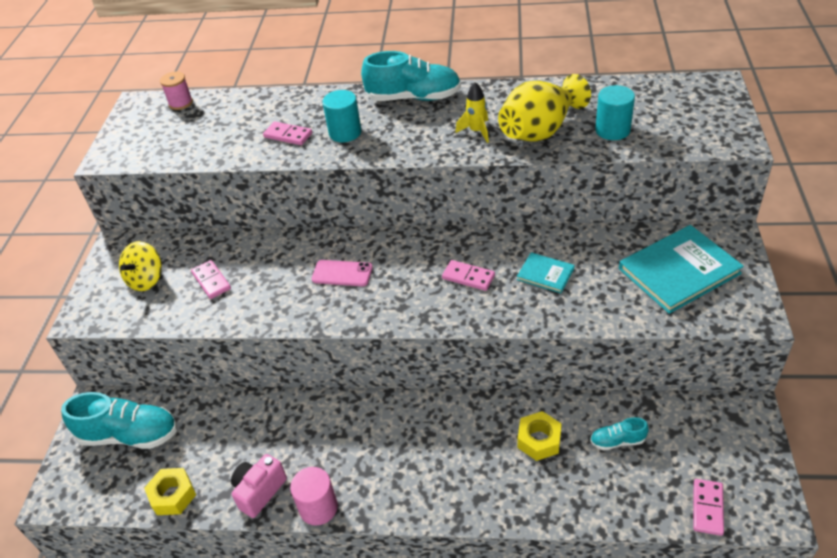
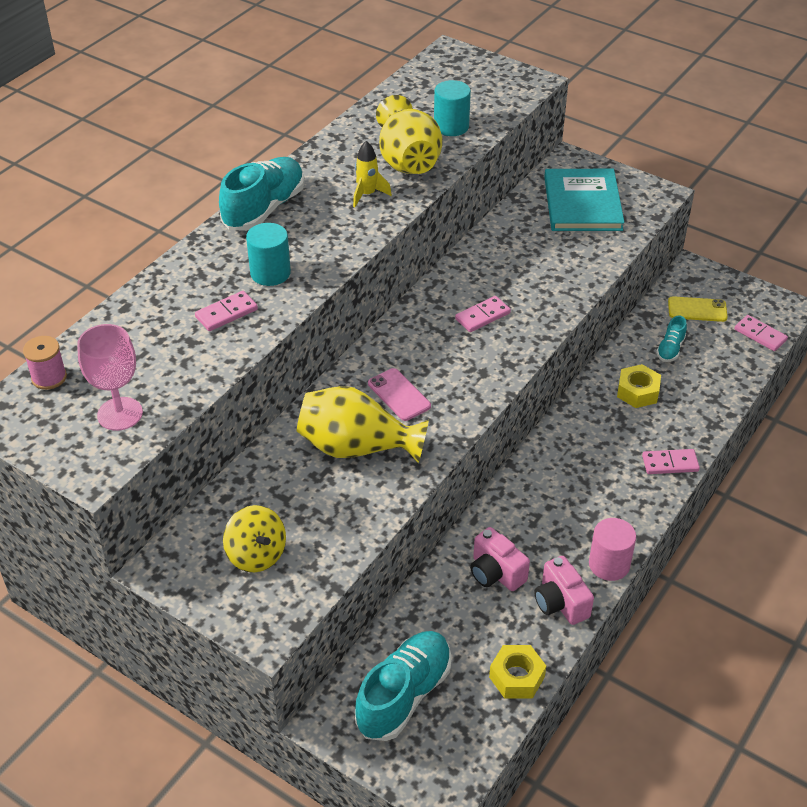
camera: 65 degrees left, 0 degrees up
(163, 142) = (120, 414): none -> pink goblet
(211, 281) = (314, 498): pink domino -> pink domino (670, 463)
(268, 435) = (496, 573): none -> pink camera
(273, 278) = (357, 448): none -> yellow vase
(342, 273) = (399, 395): pink phone -> pink phone turned 75 degrees counterclockwise
(545, 274) = (521, 271): turquoise book -> none
(693, 439) = (697, 309): none -> yellow phone

